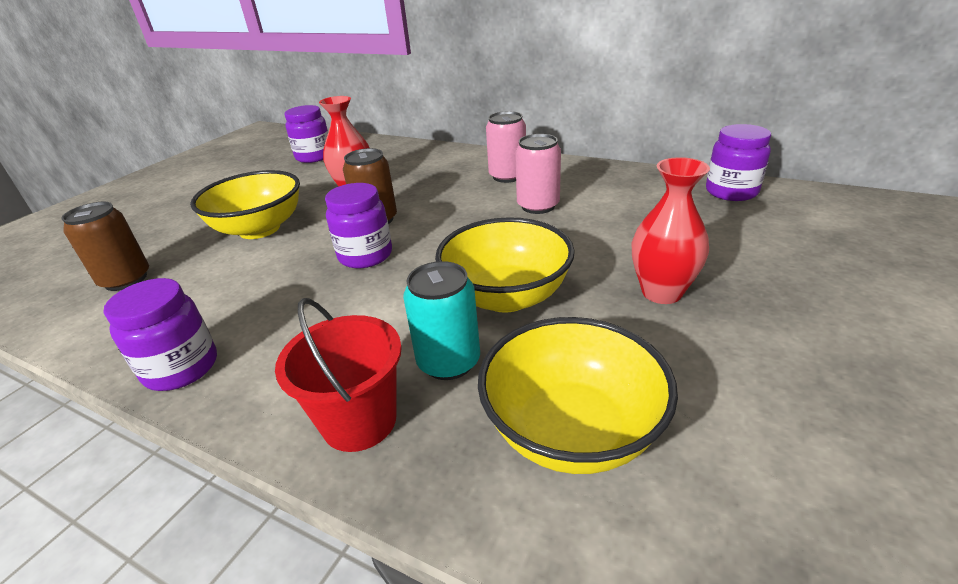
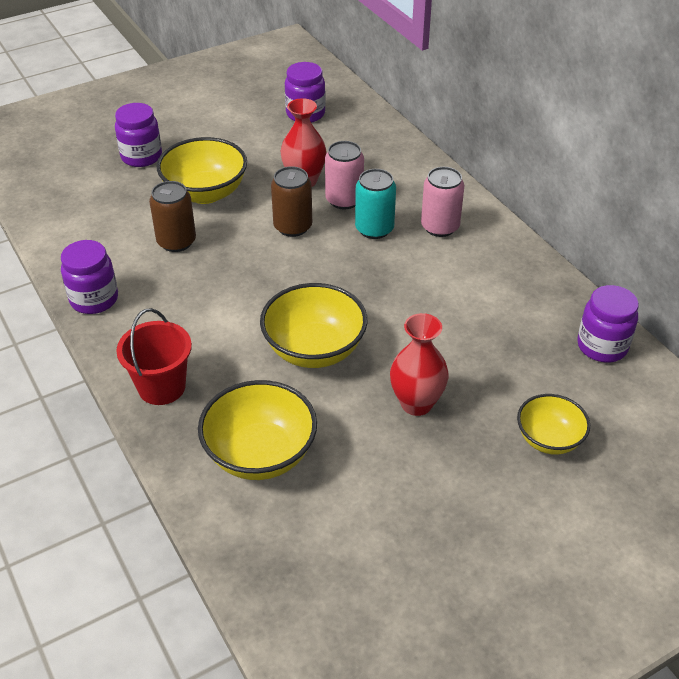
camera: 30 degrees right, 10 degrees up
(126, 280) = (96, 203): brown can -> brown can (176, 242)
(365, 255) = (256, 262): purple jar -> purple jar (141, 156)
(448, 362) = (236, 377): turquoise can -> turquoise can (374, 229)
(538, 206) = (426, 276): pink can -> pink can (344, 200)
(805, 263) = (549, 439): none -> yellow bowl

